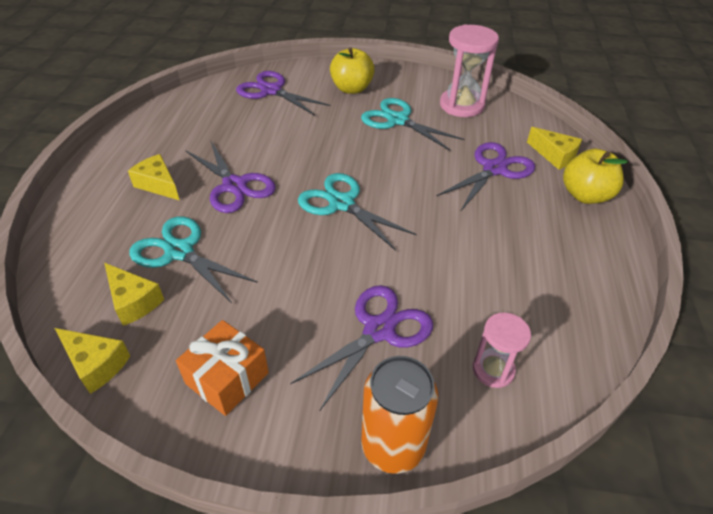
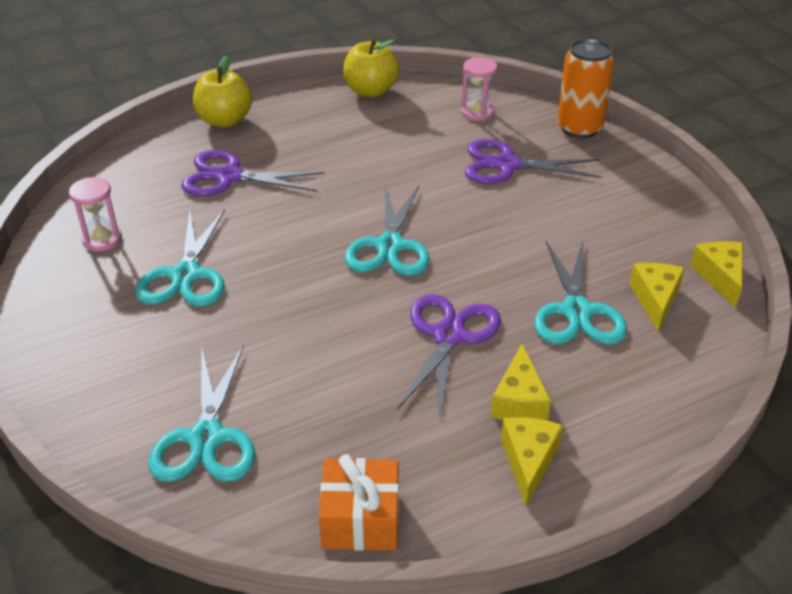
camera: 125 degrees left, 5 degrees down
(227, 378) = (635, 209): orange gift -> orange gift (360, 520)
(271, 91) = (206, 438): purple scissors -> turquoise scissors
(351, 89) = (131, 353): yellow apple -> yellow apple (371, 91)
(461, 105) = (102, 239): pink hourglass -> pink hourglass, size x0.58
(554, 155) = (167, 150): yellow cheese -> yellow cheese (528, 461)

